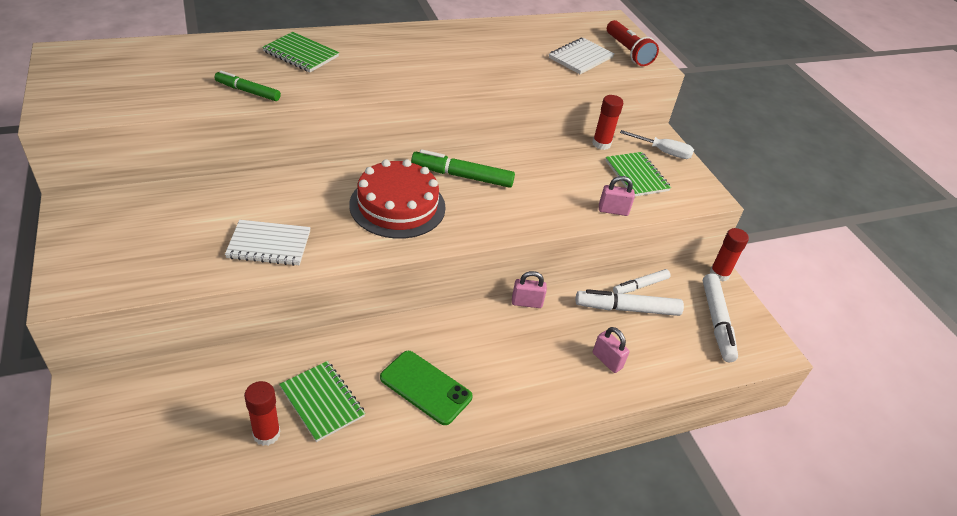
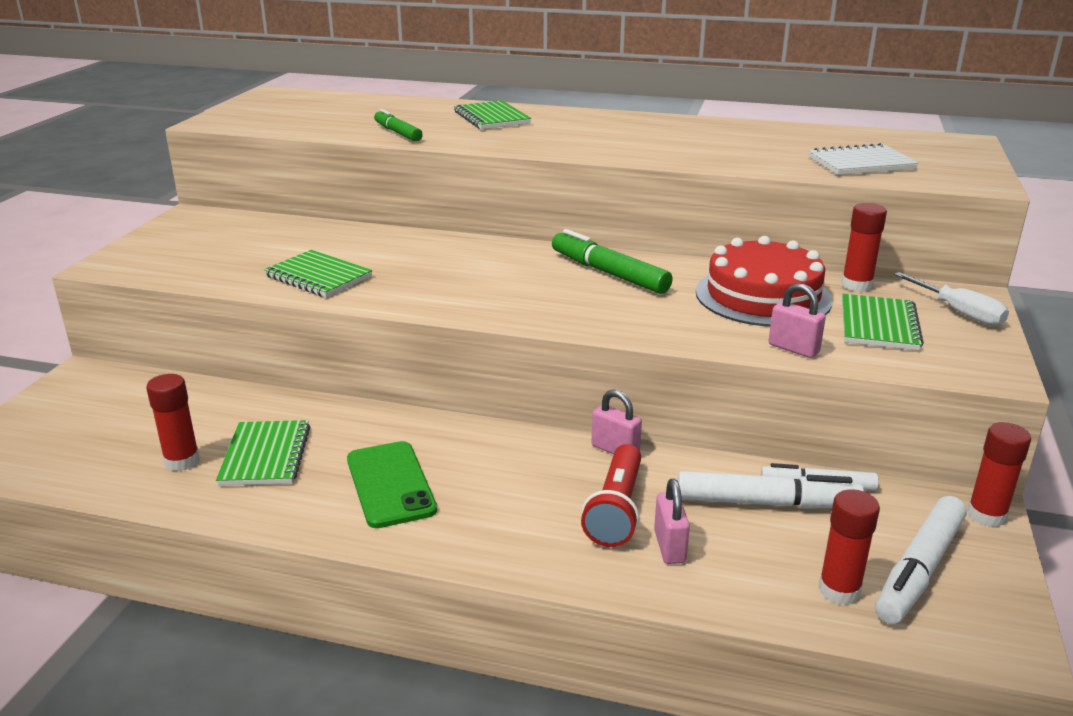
camera: 40 degrees right, 15 degrees down
(269, 245) = (318, 277): white notebook -> green notebook
(397, 206) = (495, 279): red cake -> red cake (763, 296)
(627, 309) = (766, 503): white marker -> white marker turned 150 degrees clockwise
(628, 52) = (951, 168): red flashlight -> red flashlight (616, 510)
(696, 351) = (839, 590): none -> red glue stick

